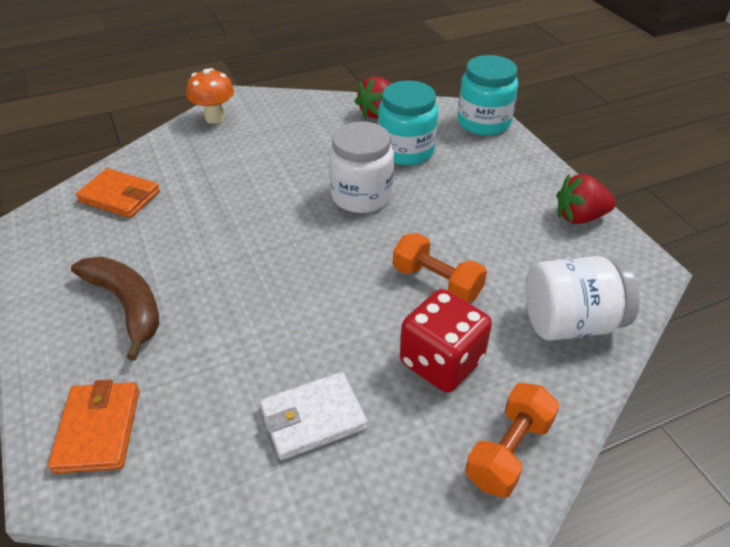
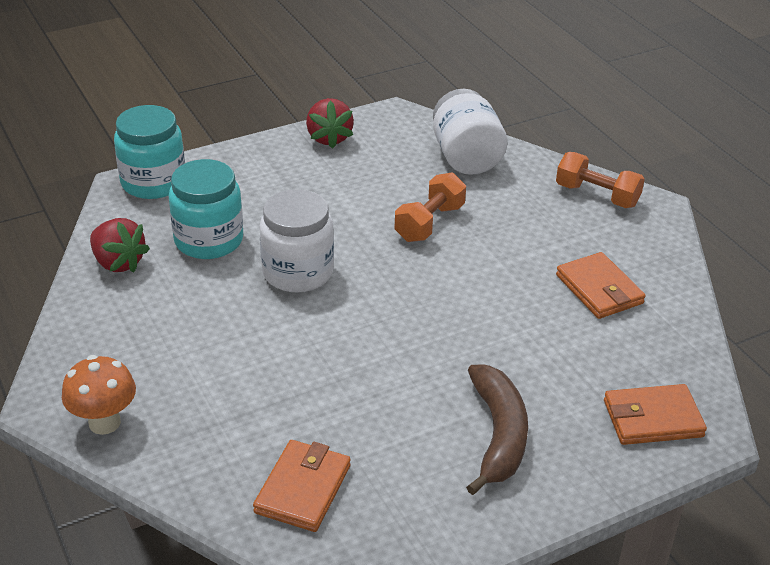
camera: 95 degrees left, 5 degrees down
(127, 305) = (498, 434): brown banana -> brown banana turned 135 degrees clockwise
(313, 418) = (599, 289): white wallet -> orange wallet
(441, 362) = (523, 223): red dice -> none

